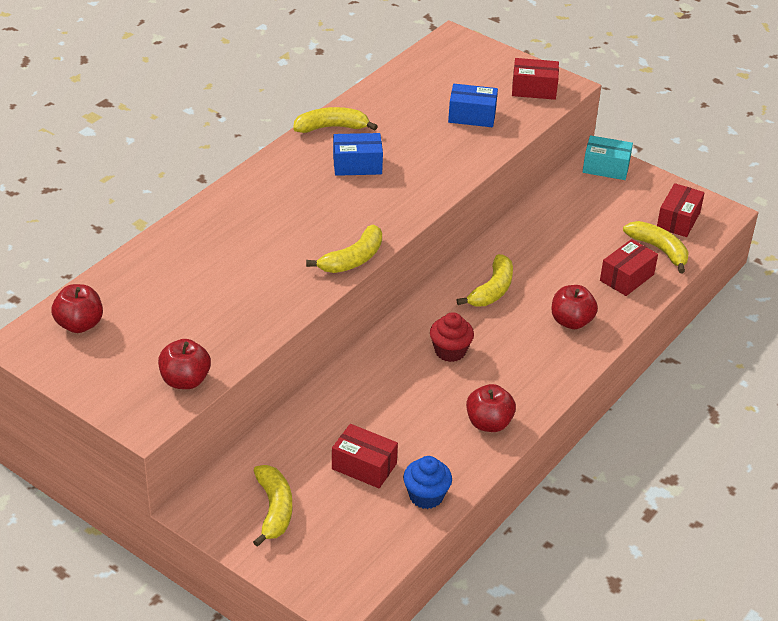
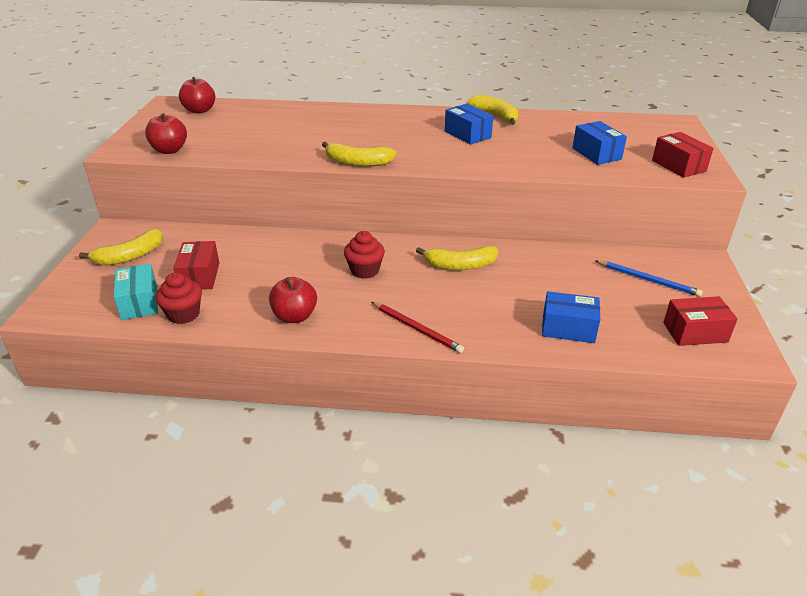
camera: 60 degrees right, 5 degrees down
(426, 496) = (183, 314): blue cupcake -> red cupcake
(564, 358) = (417, 329): none -> red pencil
(571, 321) = (469, 317): red apple -> none
(600, 202) = (648, 280): none -> blue pencil
(606, 167) = (699, 268): turquoise box -> turquoise box (139, 302)
(627, 277) = (568, 328): red box -> blue box
(659, 250) = (634, 334): yellow banana -> none

